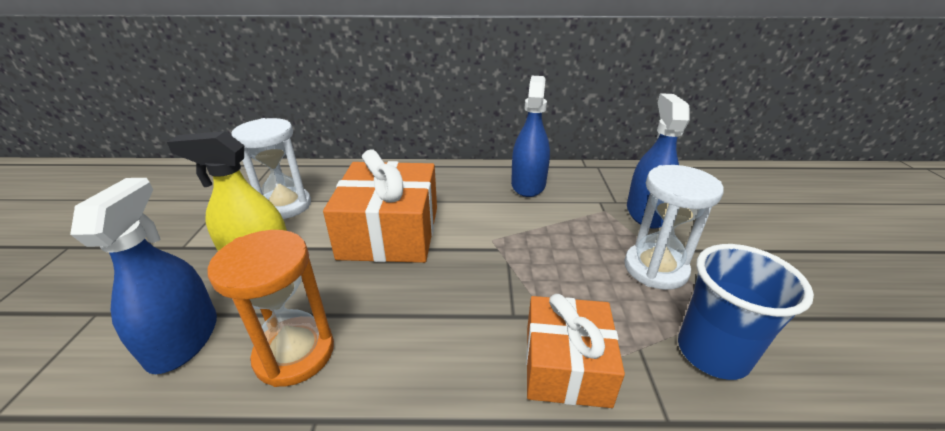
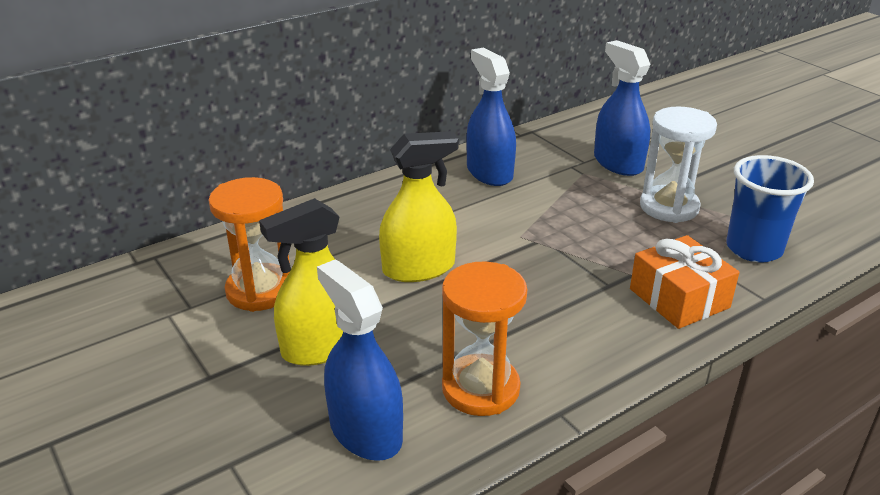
camera: 35 degrees left, 0 degrees up
(285, 206) = (260, 290): white hourglass -> orange hourglass
(390, 232) = (418, 268): orange gift -> yellow spray bottle

